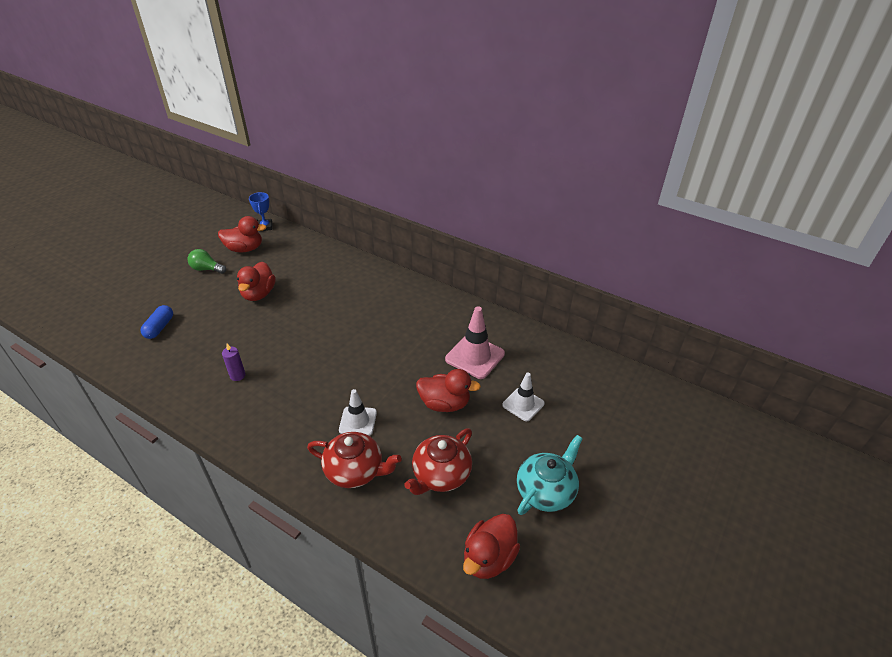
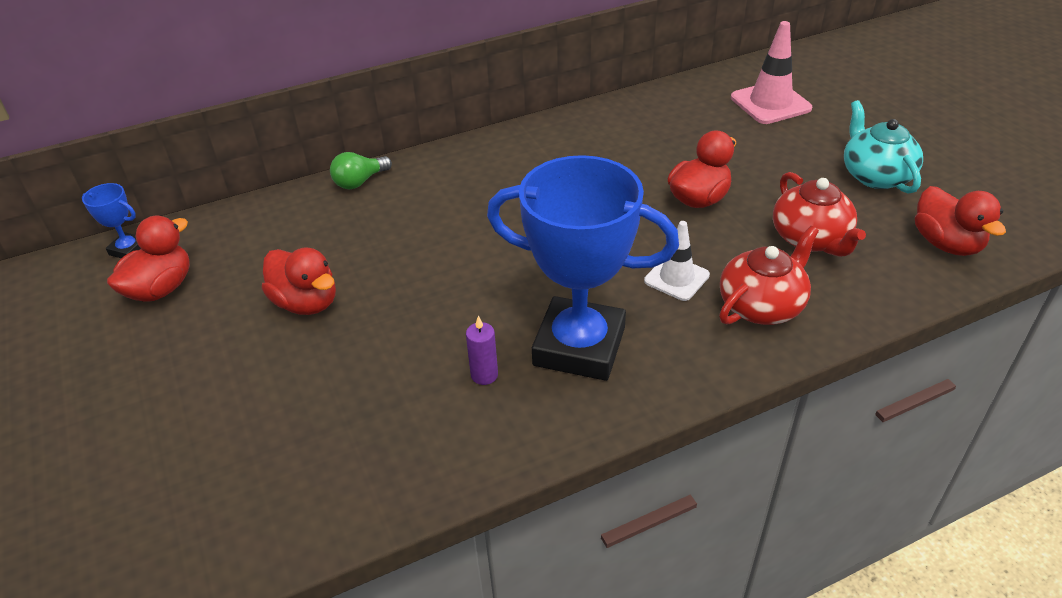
camera: 55 degrees left, 0 degrees up
(159, 327) = (261, 450): blue capsule -> none
(206, 269) = (160, 350): green light bulb -> green light bulb (360, 182)
(276, 402) = (579, 346): none -> blue trophy
(475, 356) = (637, 151): pink traffic cone -> pink traffic cone (770, 103)
(523, 404) = (742, 146): white traffic cone -> none

